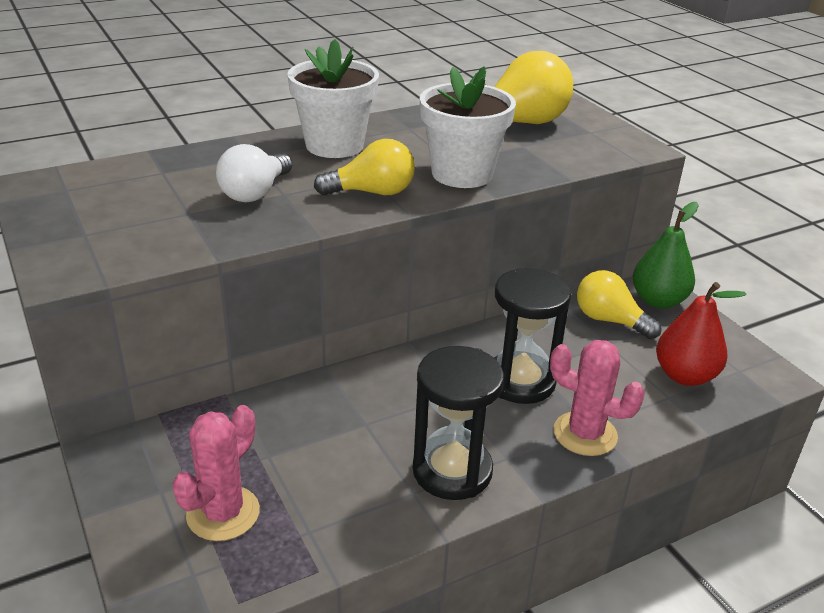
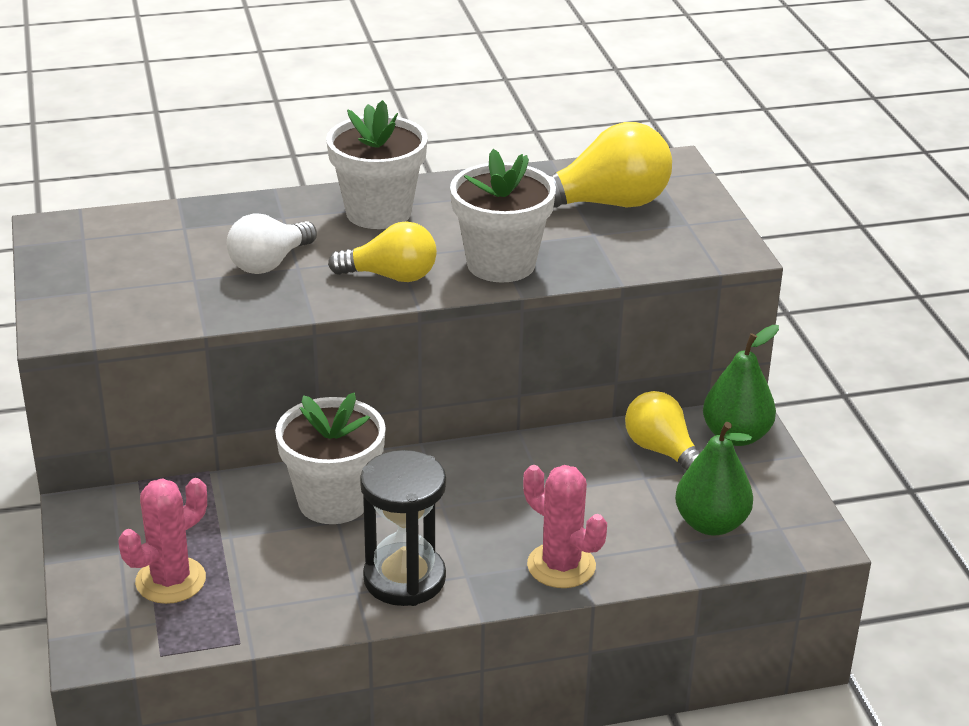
camera: 15 degrees right, 0 degrees up
(354, 405) = (333, 501): none -> white flower pot
(520, 381) = (521, 503): black hourglass -> none
(685, 376) = (711, 524): red pear -> green pear

